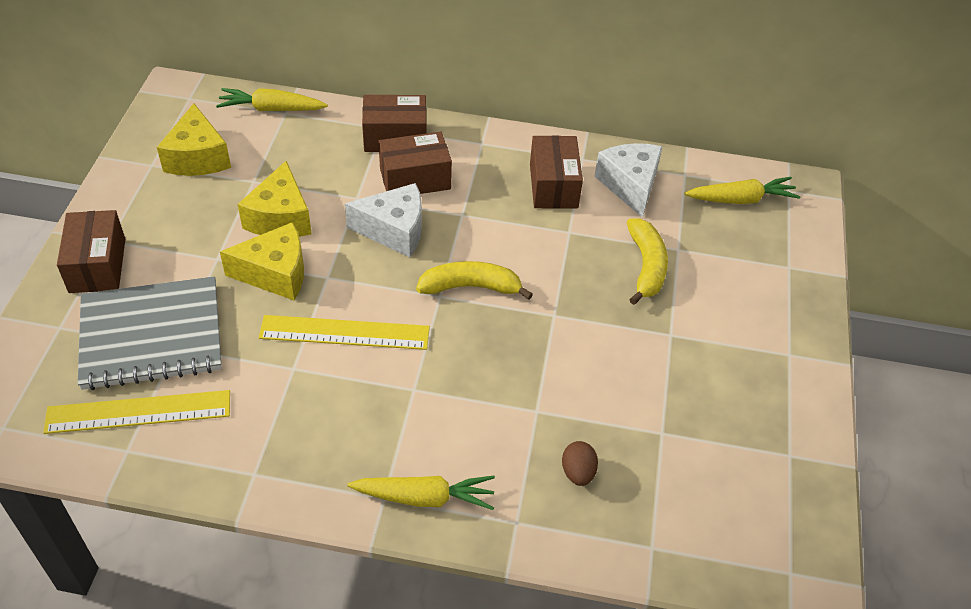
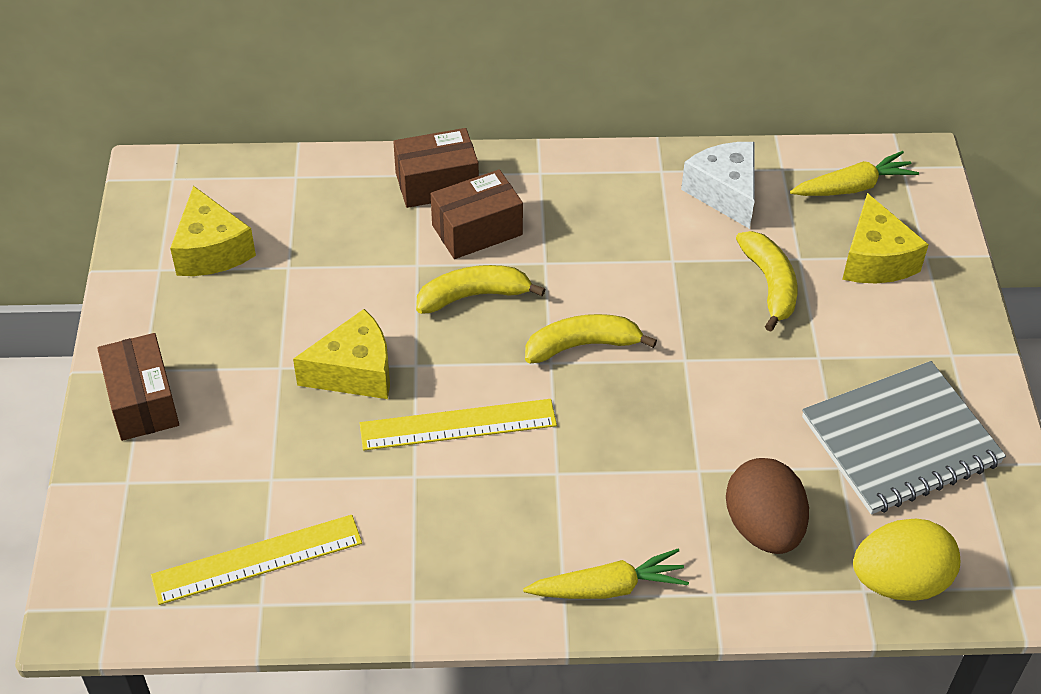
camera: 10 degrees left, 0 degrees up
(151, 336) = (238, 471): grey notebook -> grey notebook (900, 441)
(271, 109) = (277, 174): yellow carrot -> none
(280, 218) = (336, 305): yellow cheese -> yellow cheese (875, 259)
(394, 230) = (473, 296): white cheese -> yellow banana
(553, 186) = (638, 209): brown box -> none
(578, 472) = (763, 527): brown egg -> brown egg, size x1.98
(686, 546) = (899, 581): none -> yellow egg

